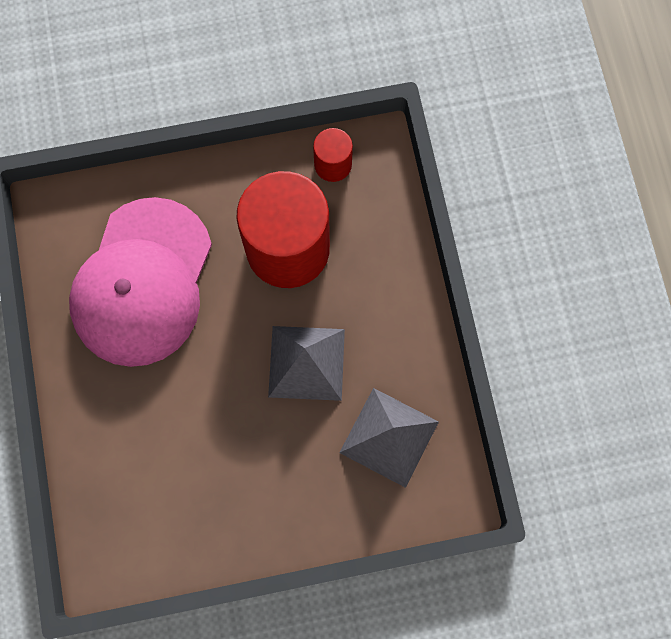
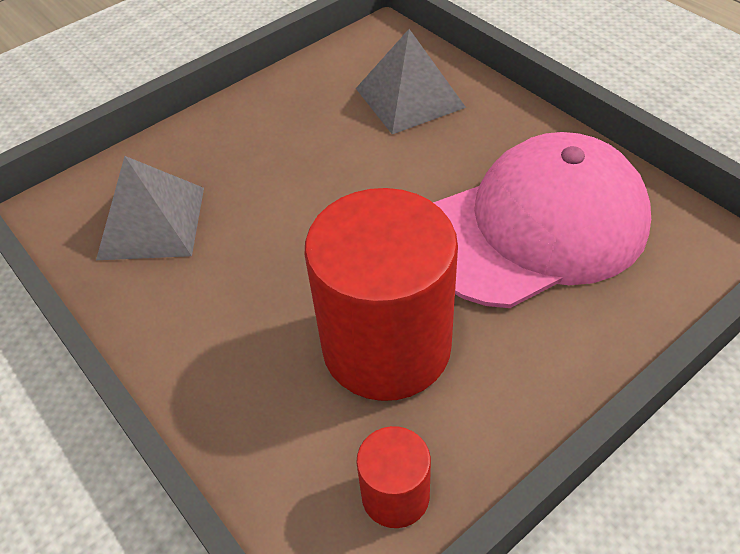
camera: 155 degrees right, 25 degrees down
(142, 282) = (534, 228): pink cap -> pink cap turned 75 degrees clockwise
(306, 363) = (285, 243): grey pyramid -> grey pyramid (409, 97)

